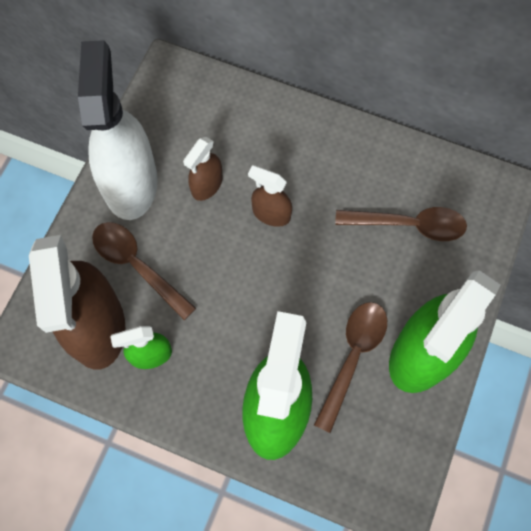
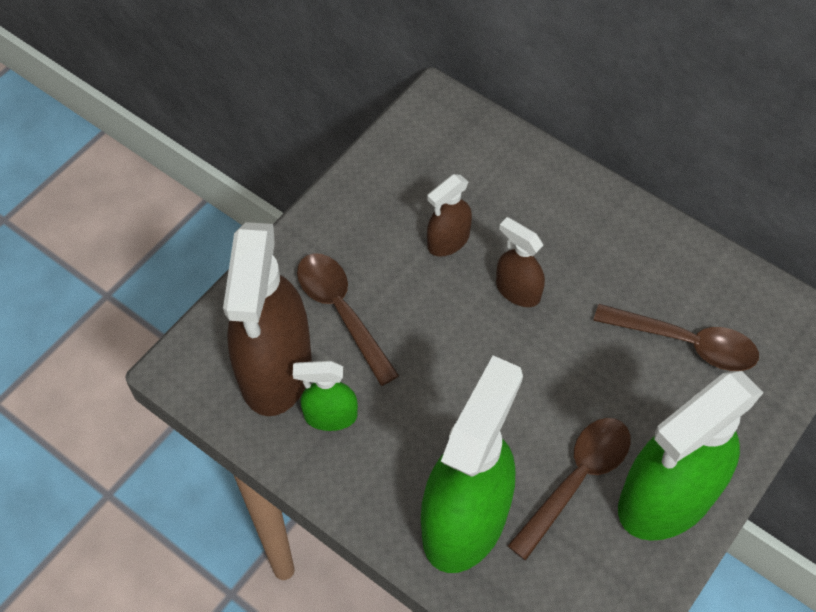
camera: 15 degrees right, 10 degrees down
(130, 183) = (358, 218): white spray bottle -> none

